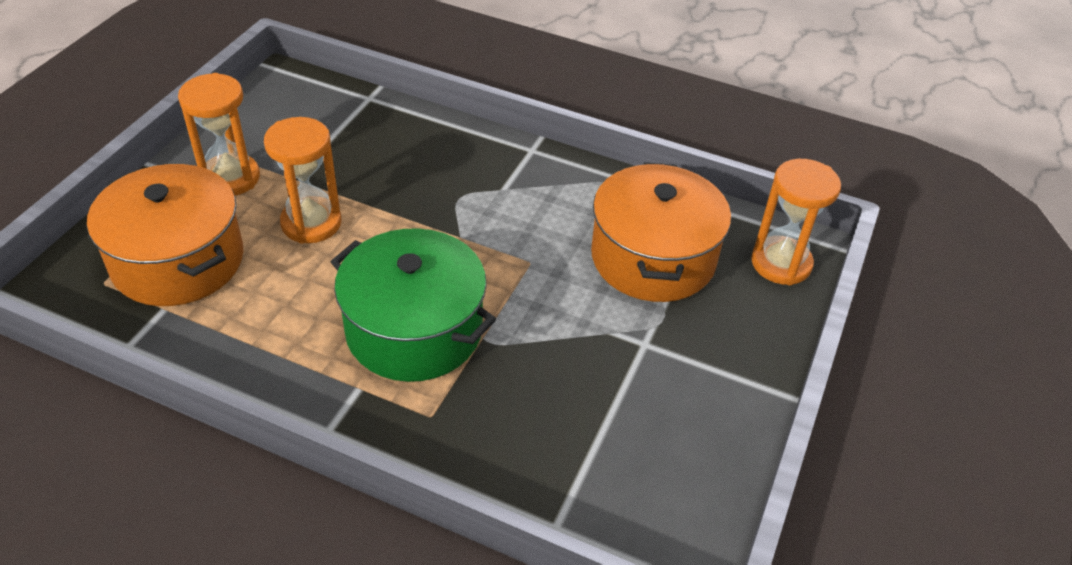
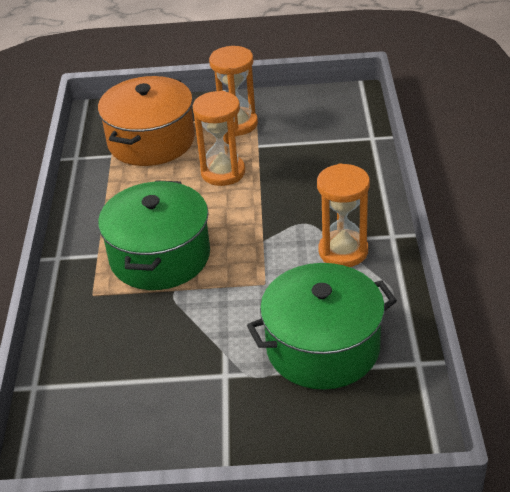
camera: 70 degrees right, 5 degrees down
(653, 258) = (323, 347): orange pot -> green pot
(781, 263) = (382, 431): orange hourglass -> orange hourglass (343, 251)

